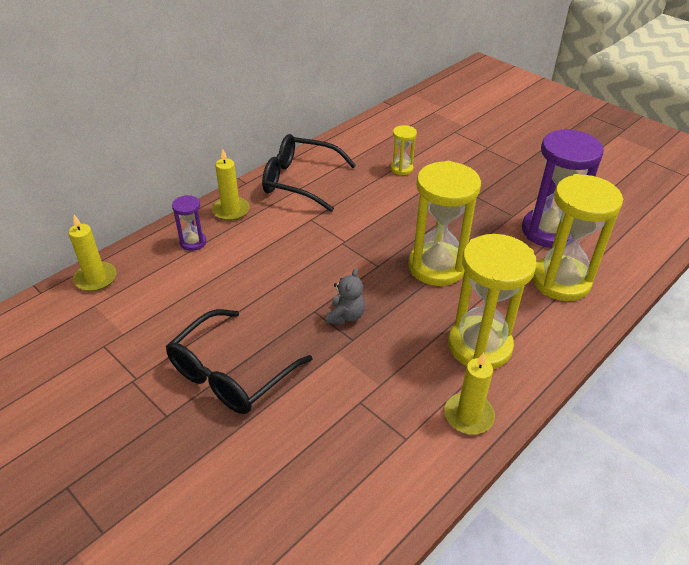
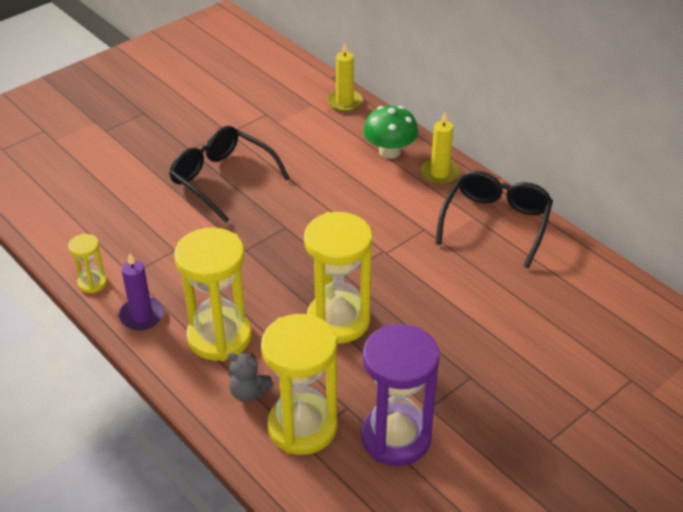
camera: 95 degrees right, 0 degrees up
(193, 242) = (389, 151): purple hourglass -> green mushroom
(345, 316) = (275, 247): grey teddy bear -> grey teddy bear (248, 392)
(401, 168) = (528, 312): yellow hourglass -> yellow hourglass (92, 283)
(468, 415) = (142, 316): yellow candle -> purple candle

